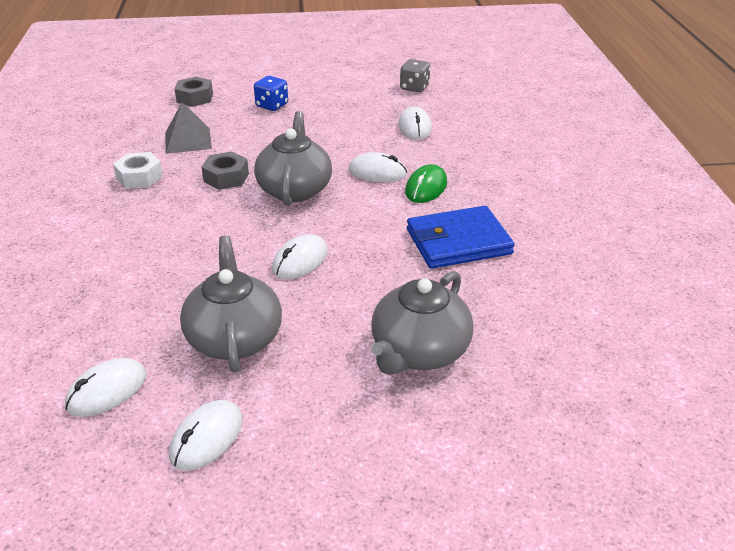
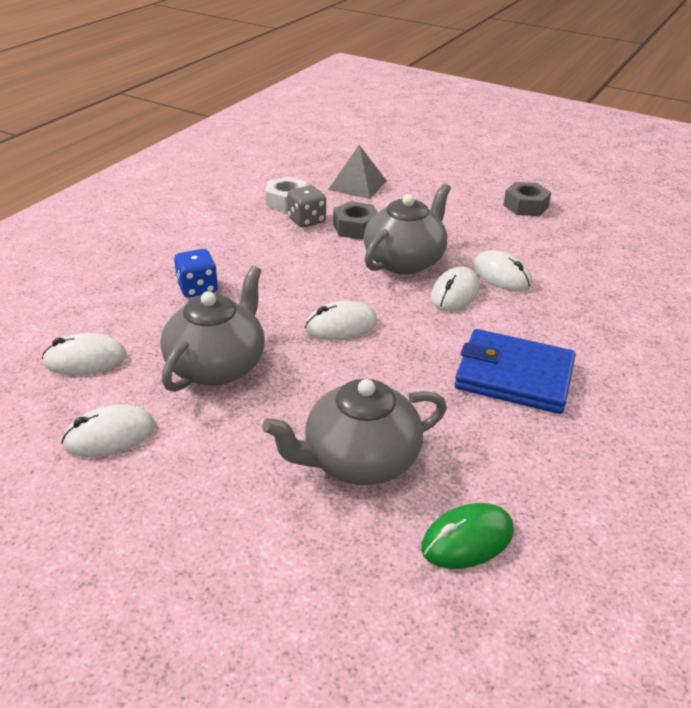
camera: 35 degrees right, 0 degrees up
(195, 98) = (401, 151): grey nut -> grey nut (525, 206)
(272, 105) = (464, 179): blue dice -> blue dice (197, 288)
(414, 87) = (631, 208): grey dice -> grey dice (306, 220)
(414, 127) = (589, 246): white mouse -> white mouse (454, 293)
(426, 188) = (537, 309): green mouse -> green mouse (467, 539)

